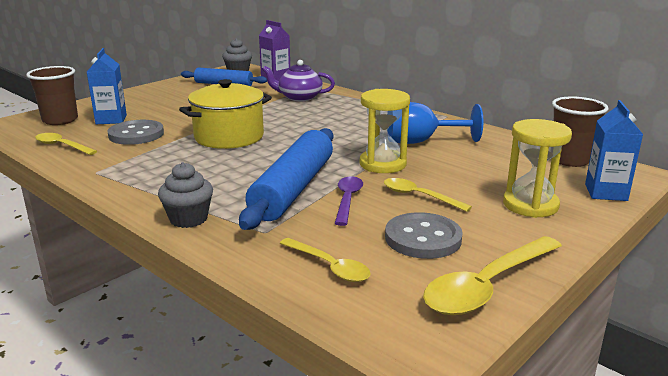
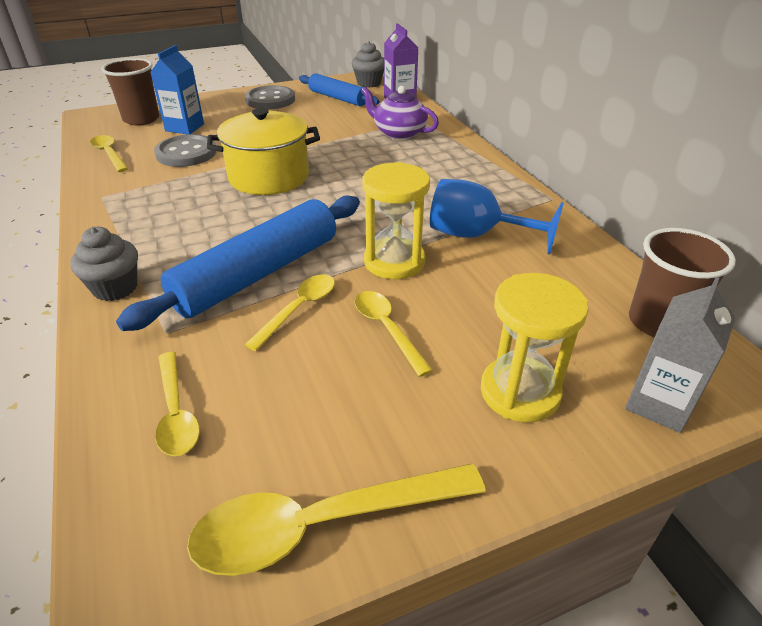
camera: 25 degrees right, 15 degrees up
(347, 200) = (299, 309): purple spoon -> yellow spoon
(423, 238) = (323, 404): grey button -> grey button (270, 100)
(606, 192) = (659, 404): blue carton -> grey carton

